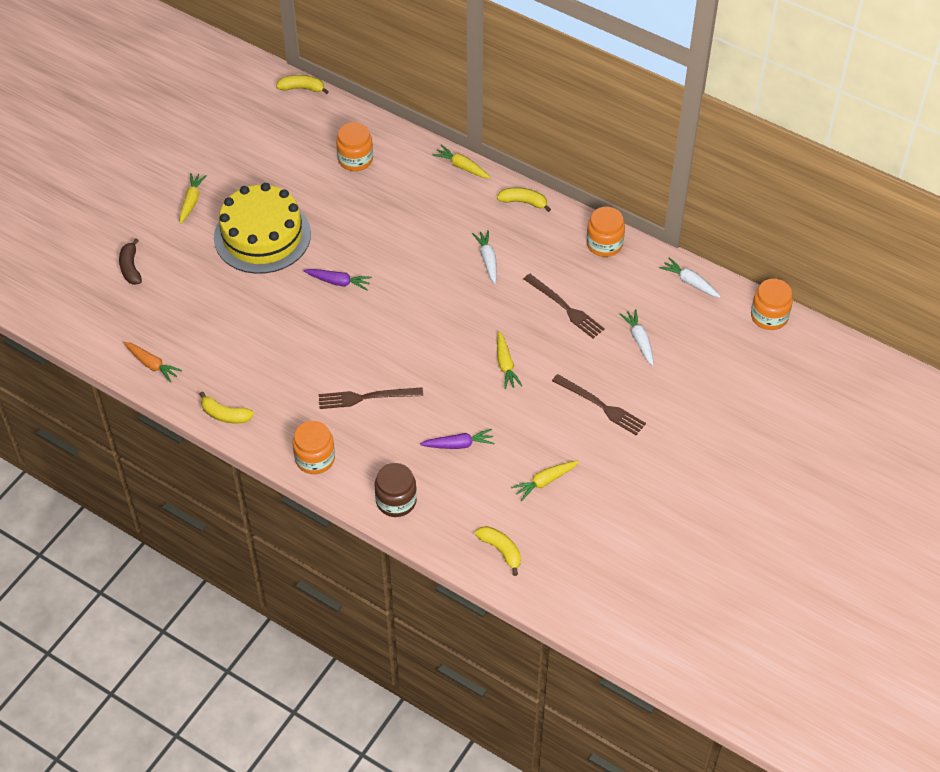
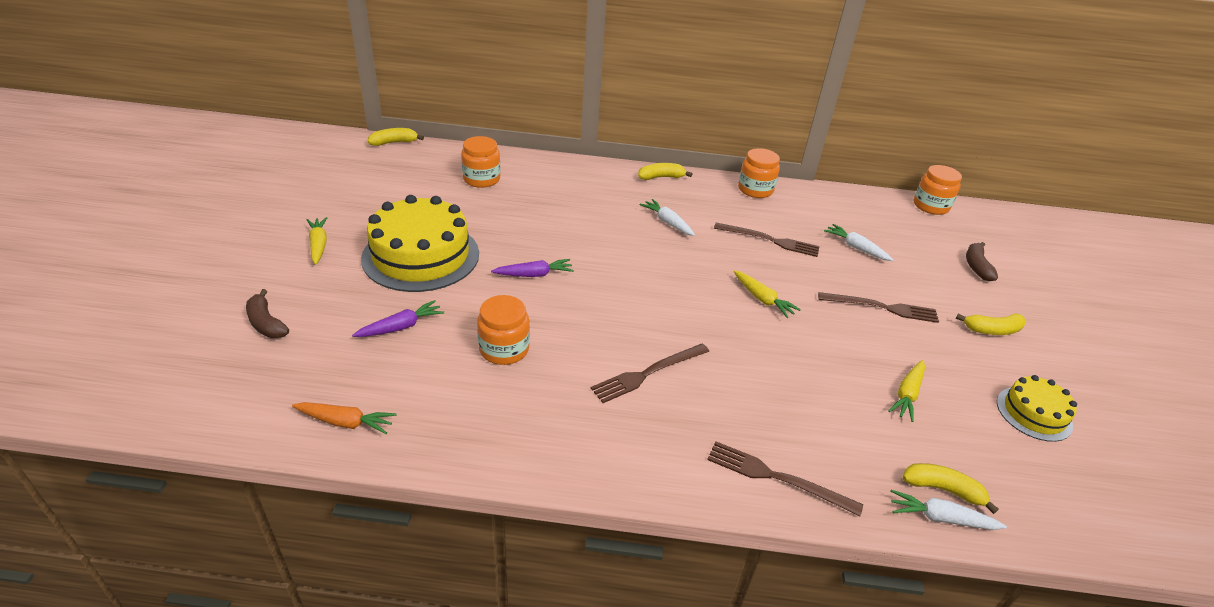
camera: 30 degrees left, 15 degrees down
(225, 415) = (484, 451): yellow banana -> yellow banana (992, 330)
(315, 458) = (639, 463): orange jar -> orange jar (504, 349)
(396, 501) = (777, 478): brown jar -> brown fork
(458, 444) = (788, 388): purple carrot -> purple carrot (401, 327)
(462, 167) = (586, 165): yellow carrot -> none
(629, 530) = (1034, 413): none -> yellow cake
(690, 282) = (848, 199): white carrot -> white carrot (941, 518)
(736, 396) = (976, 267): none -> brown banana

